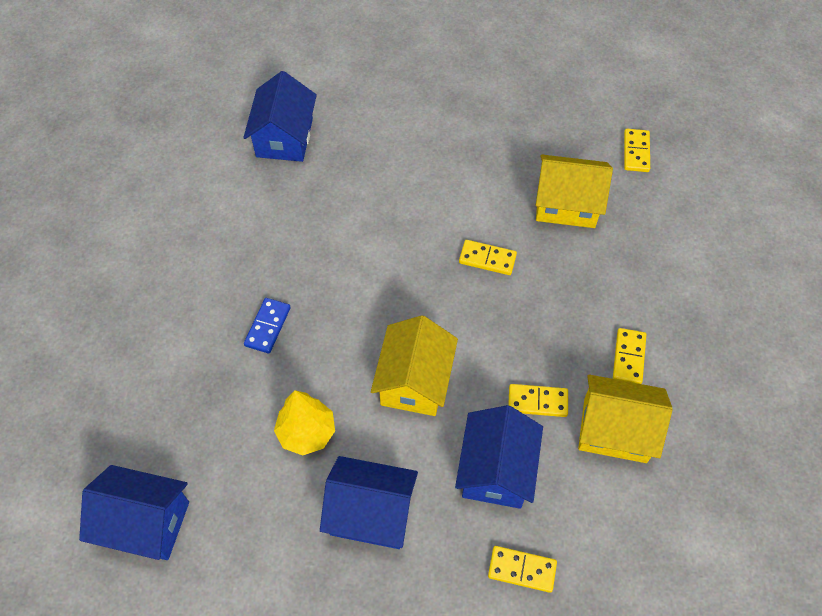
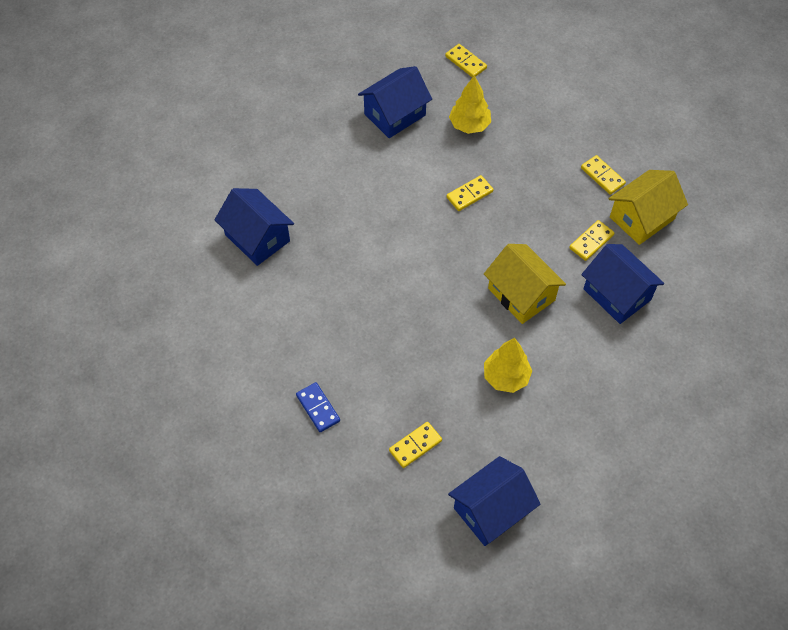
camera: 50 degrees left, 0 degrees up
(267, 326) = (406, 348): blue domino -> blue domino (318, 408)
(371, 513) = (590, 378): blue house -> blue house (395, 114)
(522, 569) = (688, 326): yellow domino -> yellow domino (415, 445)
(566, 204) = (469, 125): yellow house -> yellow tree

